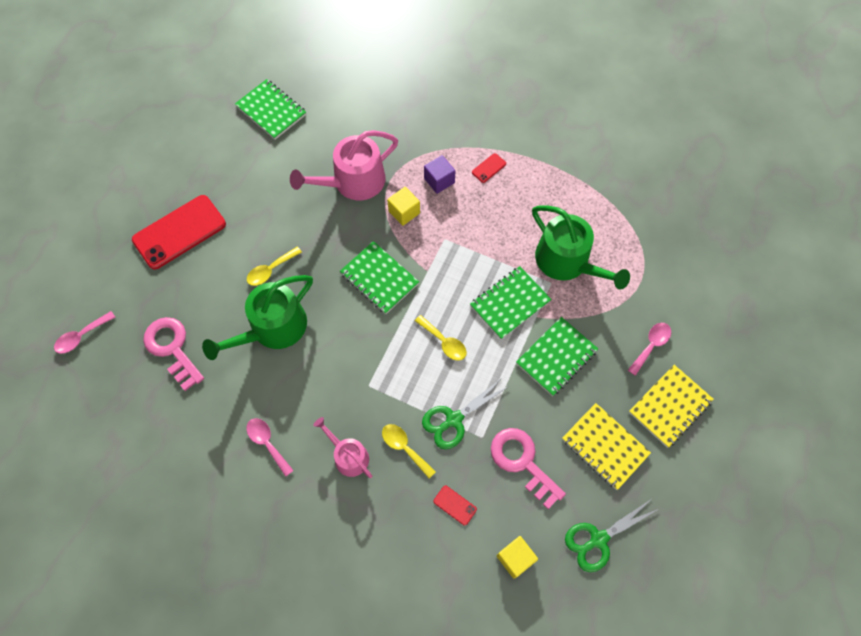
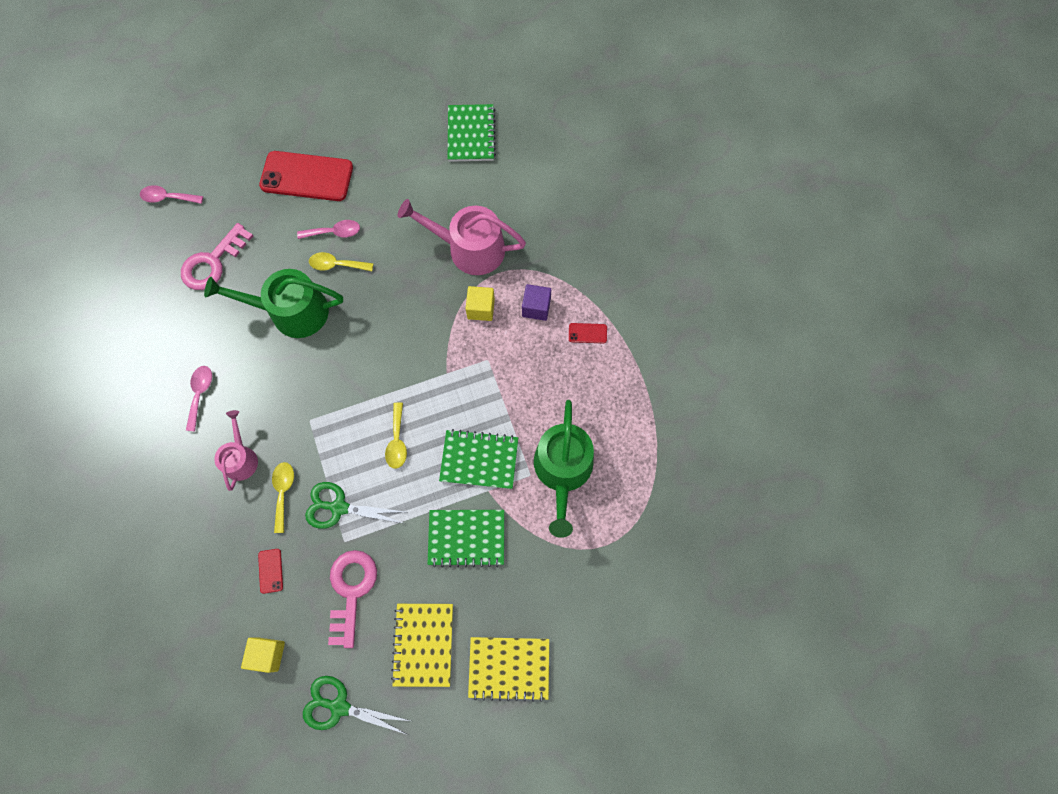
camera: 45 degrees right, 5 degrees up
(172, 348) = (213, 262): pink key -> pink key turned 150 degrees counterclockwise
(379, 279) = (405, 345): green notebook -> none
(651, 345) = (551, 605): pink spoon -> pink spoon (334, 232)

